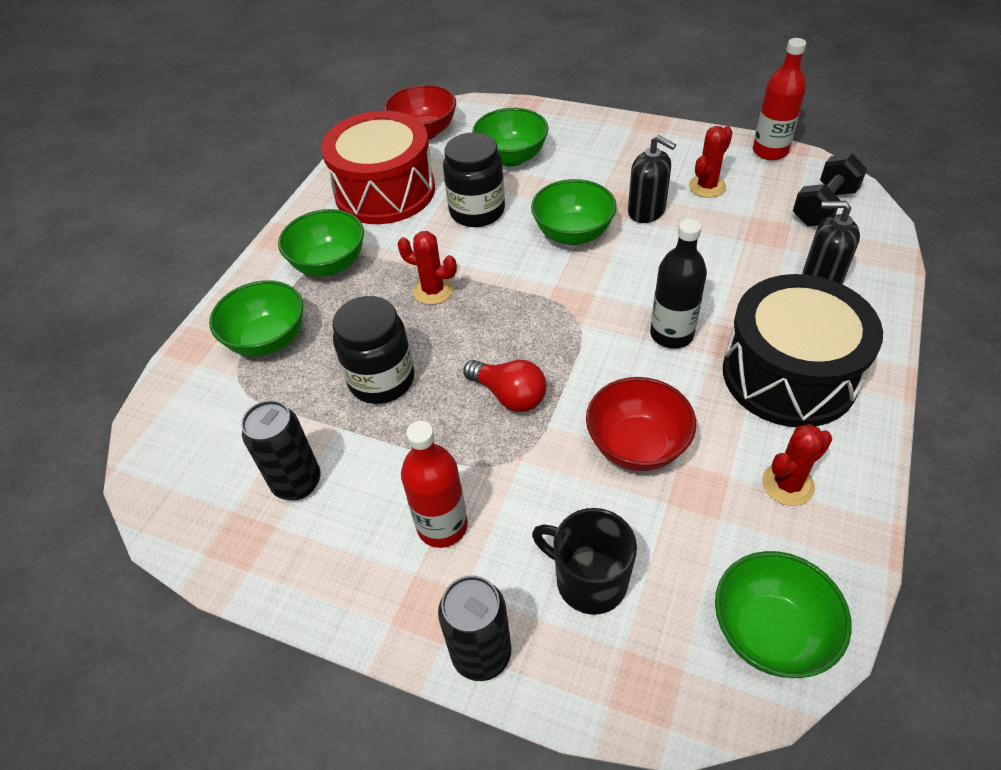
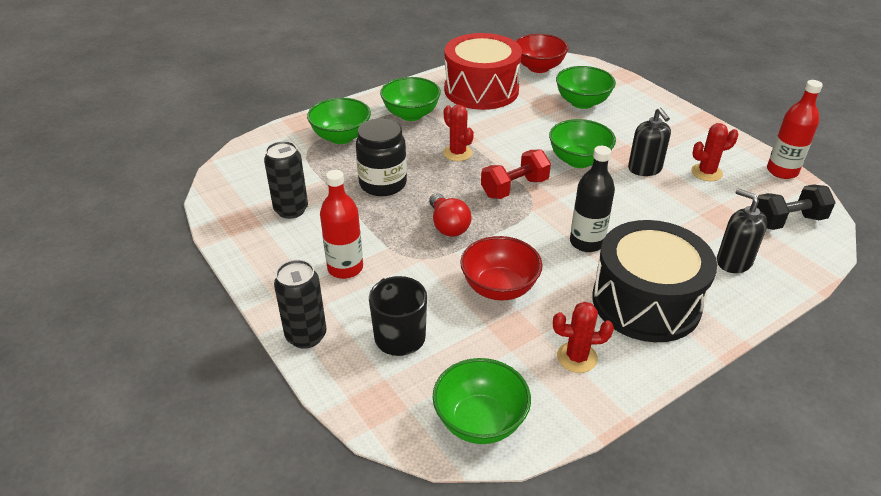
camera: 30 degrees right, 10 degrees down
(477, 211) = (528, 123): black jar -> none
(537, 305) = (514, 188): none -> red dumbbell

